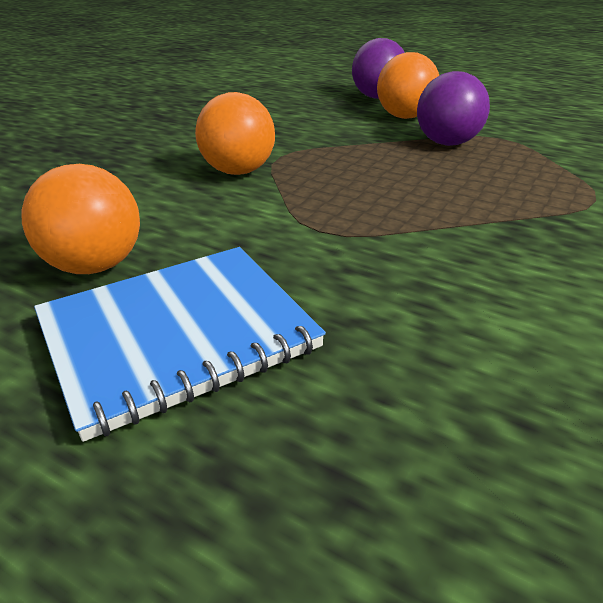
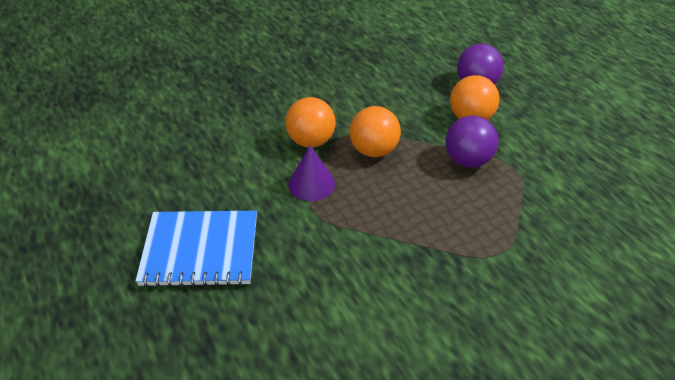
camera: 30 degrees right, 10 degrees up
(95, 266) = (193, 191): orange ball -> orange ball (373, 150)
(285, 207) = (311, 184): none -> purple cone

